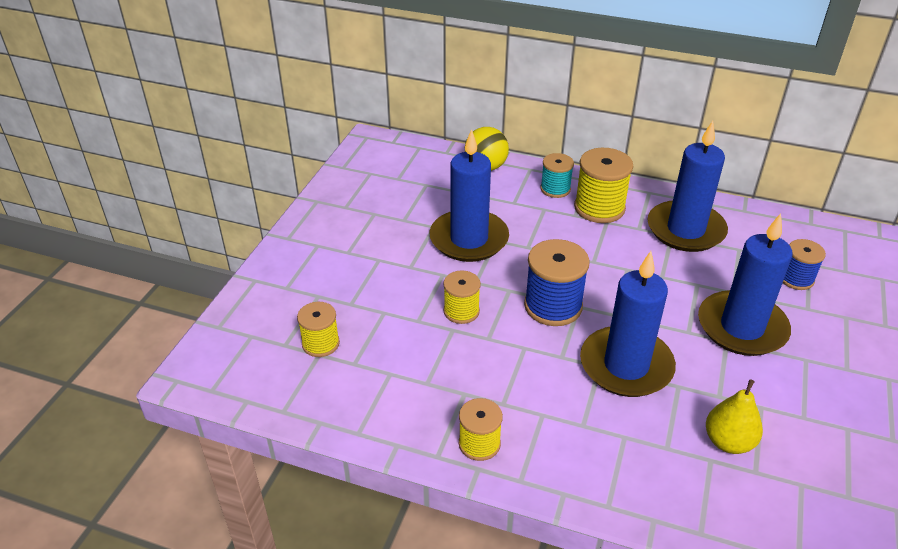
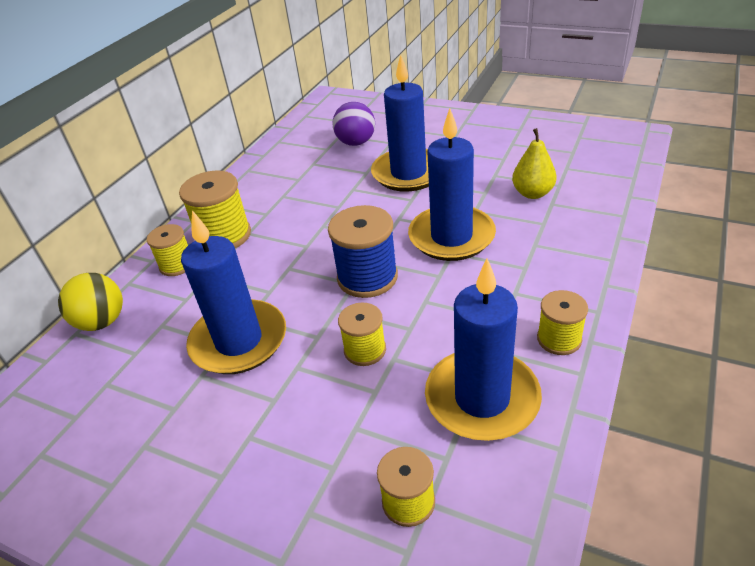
camera: 80 degrees left, 0 degrees up
(555, 189) = (177, 265): turquoise spool -> yellow spool
(685, 230) = (278, 187): blue candle -> blue candle (482, 398)
(796, 278) = (356, 142): blue spool -> purple ball

